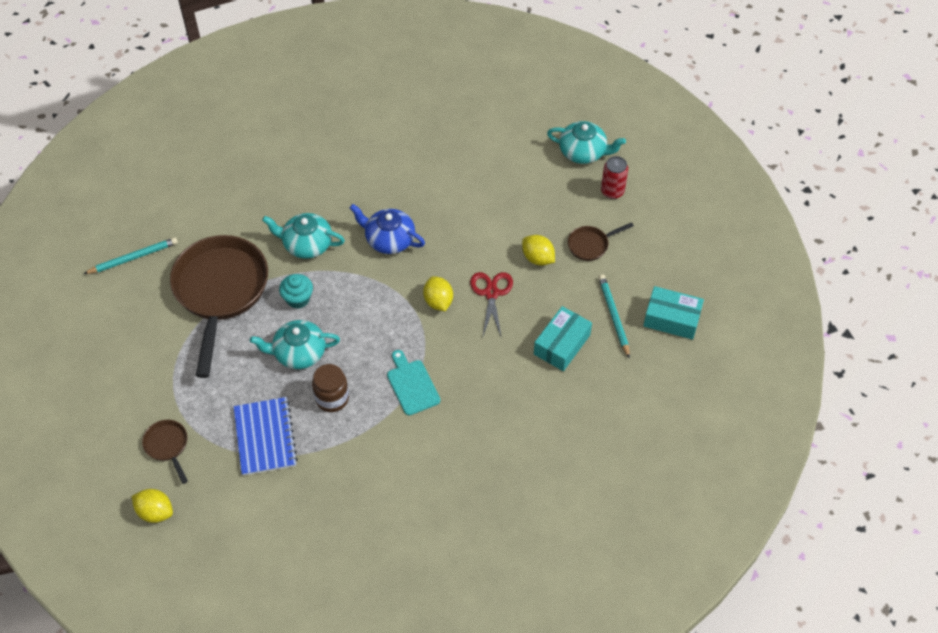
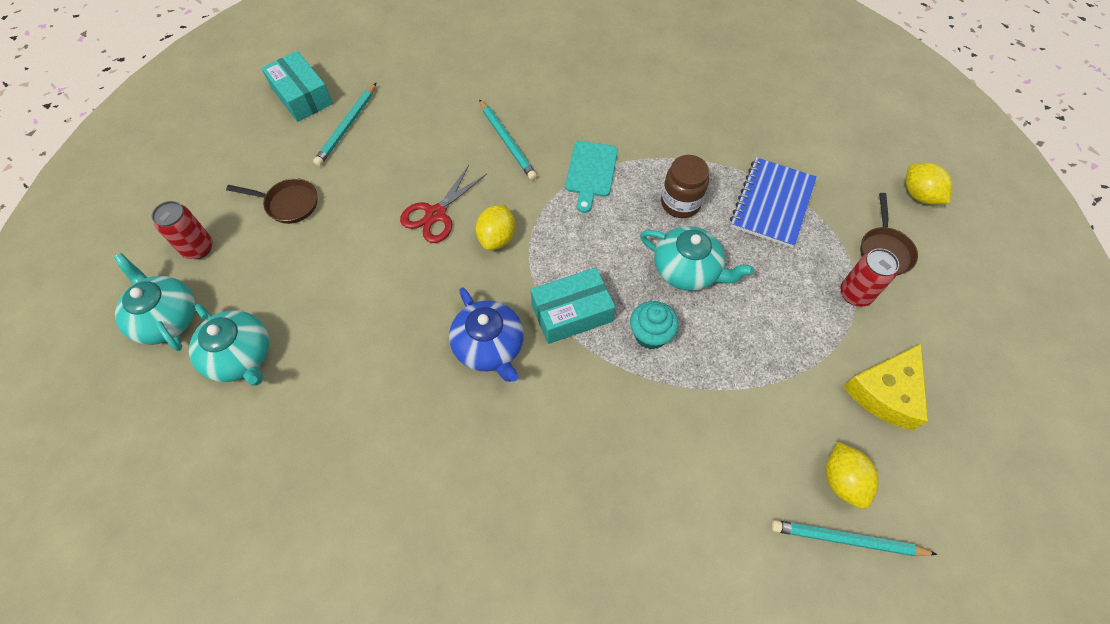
camera: 145 degrees left, 5 degrees up
(135, 346) = (886, 392): none -> yellow cheese
(177, 400) = (855, 294): none -> red can
(220, 292) = (743, 404): brown pan -> none
(306, 244) = (594, 405): turquoise teapot -> turquoise teapot (241, 356)
(491, 373) = (507, 142): none -> turquoise pencil
(537, 258) = (354, 222): yellow lemon -> yellow lemon (842, 480)
(562, 344) = (419, 129): turquoise box -> turquoise box (571, 313)

